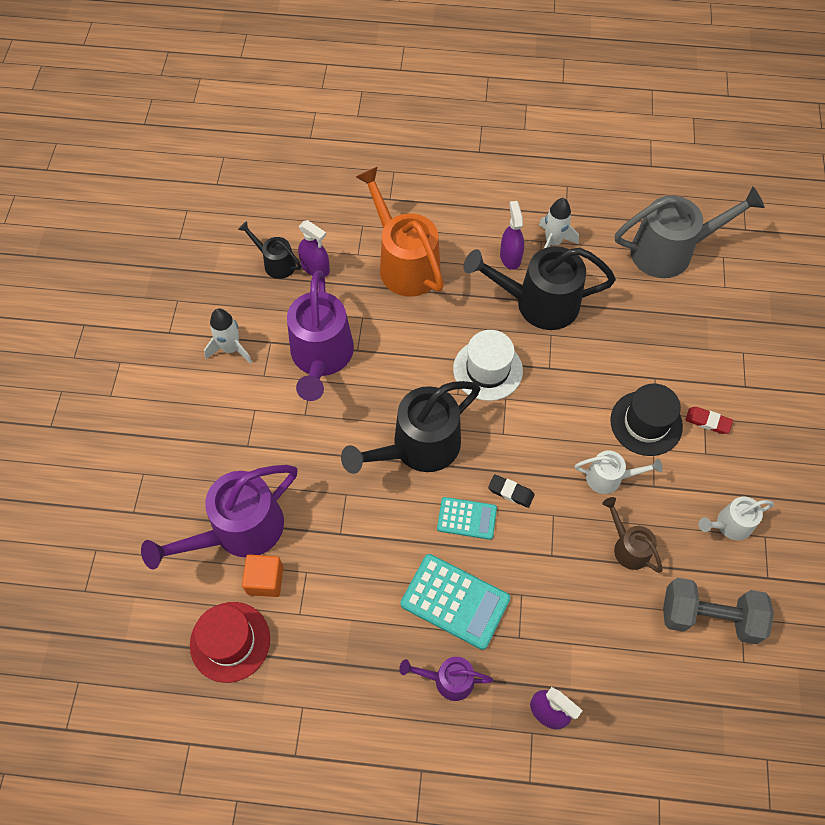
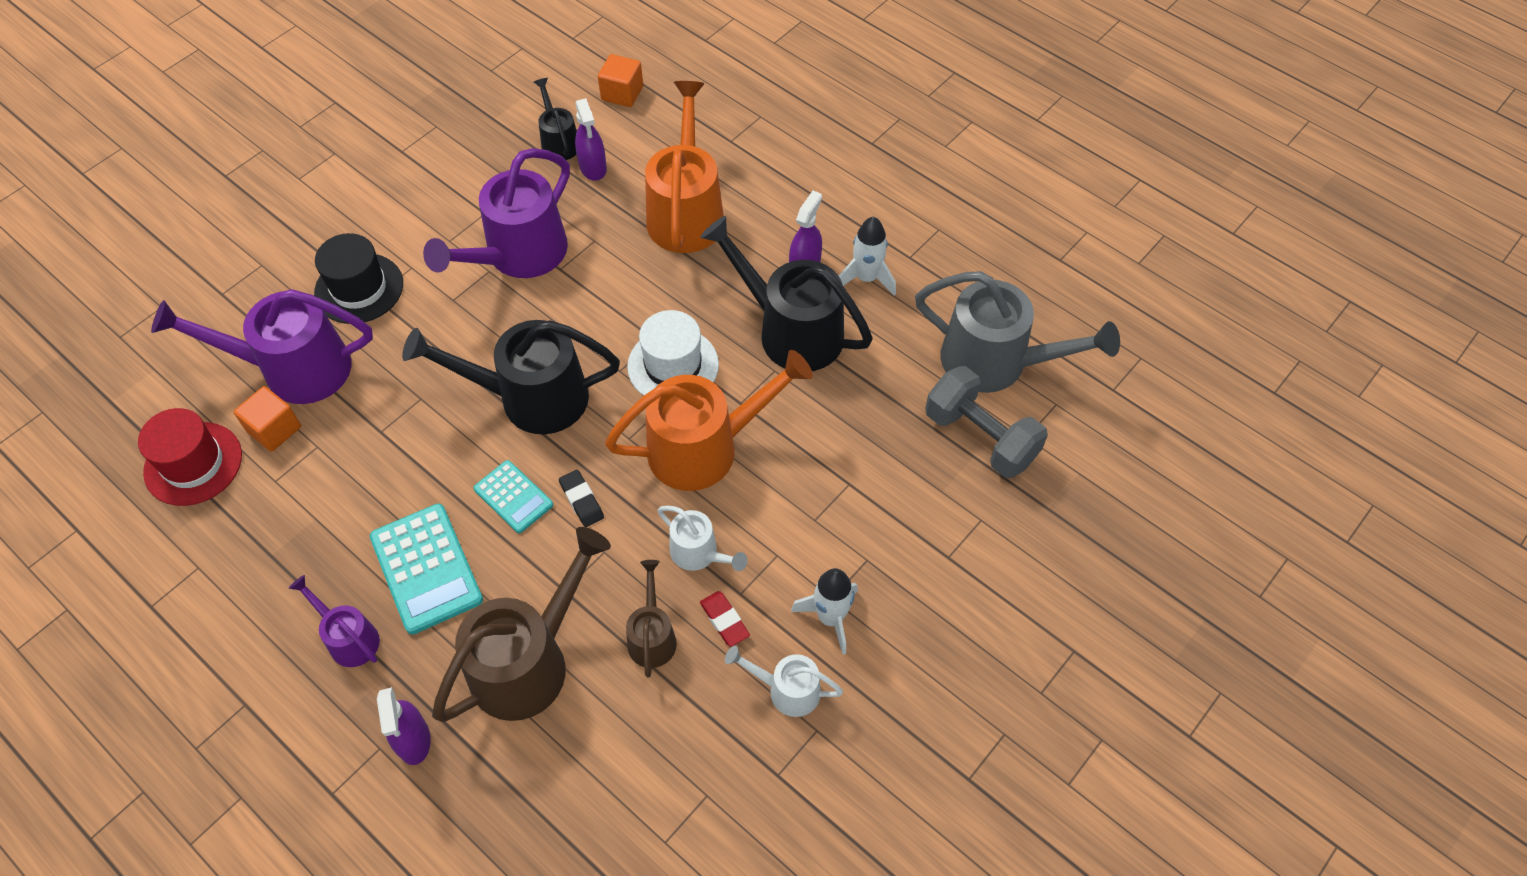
camera: 35 degrees right, 5 degrees down
(231, 349) = (442, 198): white rocket -> white rocket (830, 618)
(288, 205) = (622, 93): none -> orange cube
(554, 409) = (705, 447): none -> orange watering can
(571, 613) = (529, 660): none -> brown watering can
(646, 423) = (793, 524): black hat -> black hat (359, 288)
(708, 421) = (866, 566): red eraser -> red eraser (724, 620)
(709, 617) = (671, 768): grey dumbbell -> grey dumbbell (980, 437)

